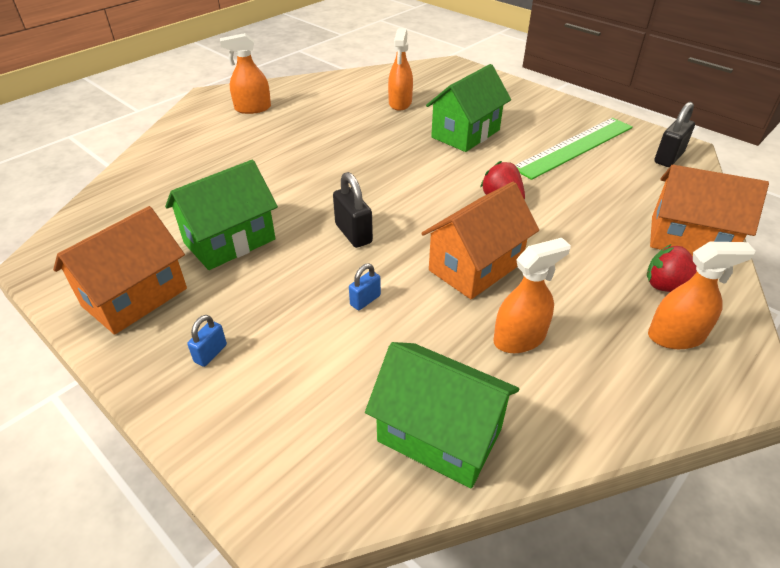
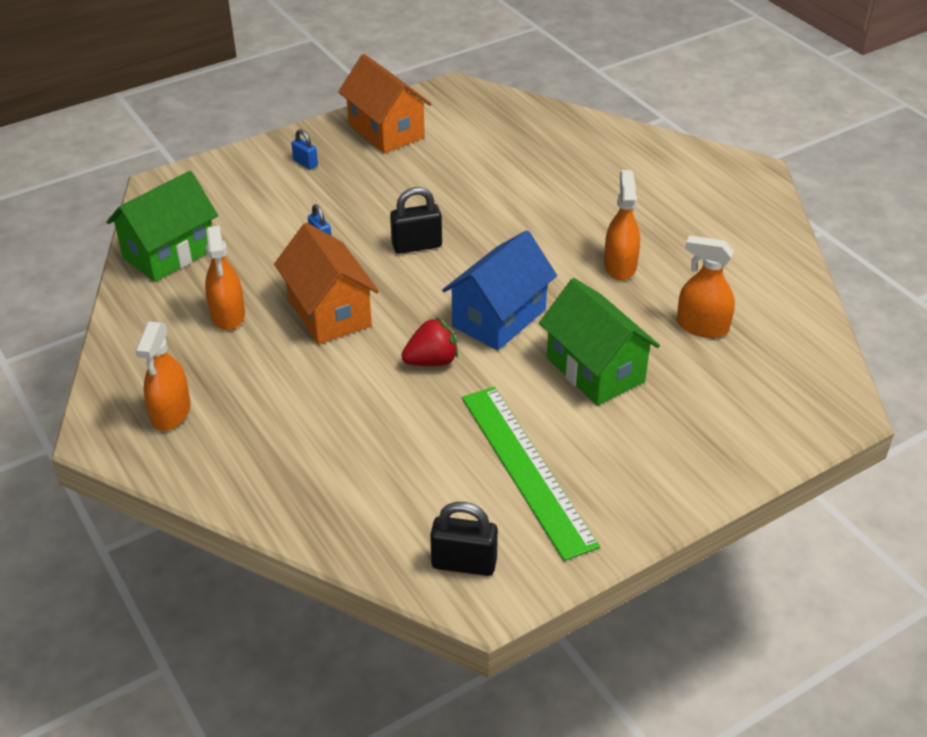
camera: 105 degrees right, 0 degrees up
(230, 241) = (438, 175): green house -> none
(253, 108) = (710, 200): orange spray bottle -> orange spray bottle (620, 266)
(433, 177) = (499, 318): none -> blue house
(668, 158) = (464, 563): black padlock -> black padlock turned 45 degrees counterclockwise
(668, 287) = (229, 437): red strawberry -> none
(689, 239) = (288, 492): orange house -> none

